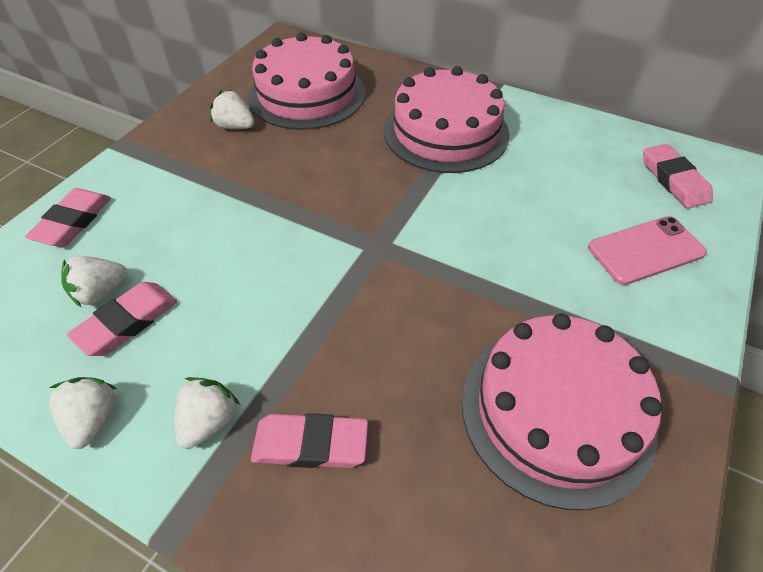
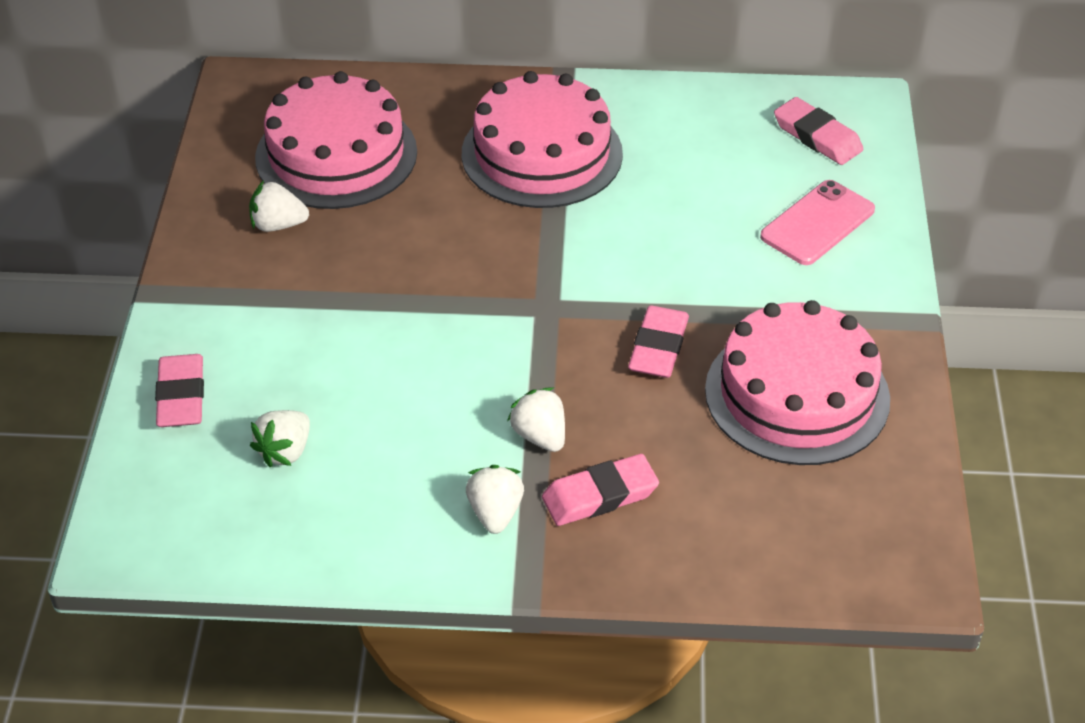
camera: 25 degrees left, 5 degrees down
(93, 419) = (384, 551): white strawberry -> white strawberry (540, 436)
(127, 322) = (341, 466): pink eraser -> pink eraser (658, 347)

